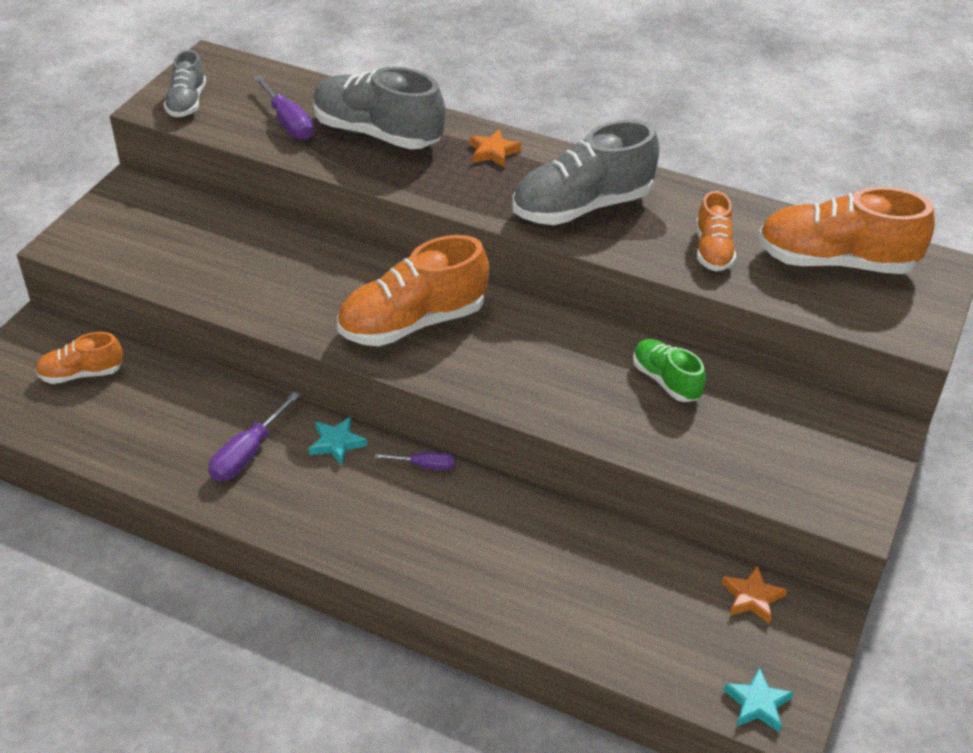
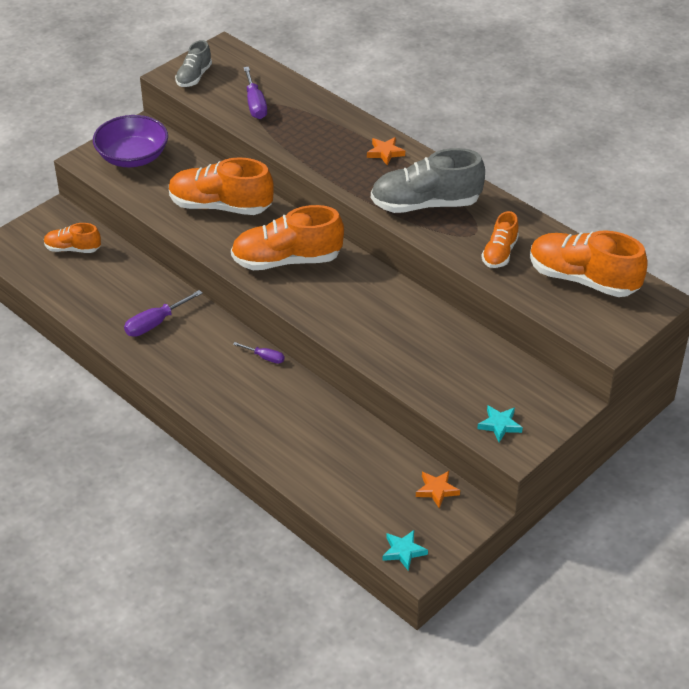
camera: 20 degrees right, 0 degrees up
(131, 227) = (132, 157): none -> purple bowl
(286, 269) = (220, 206): none -> orange shoe
(337, 443) = (214, 330): turquoise star -> turquoise star (499, 425)
(377, 133) = (312, 124): grey shoe -> none
(666, 381) = (437, 336): green shoe -> none

